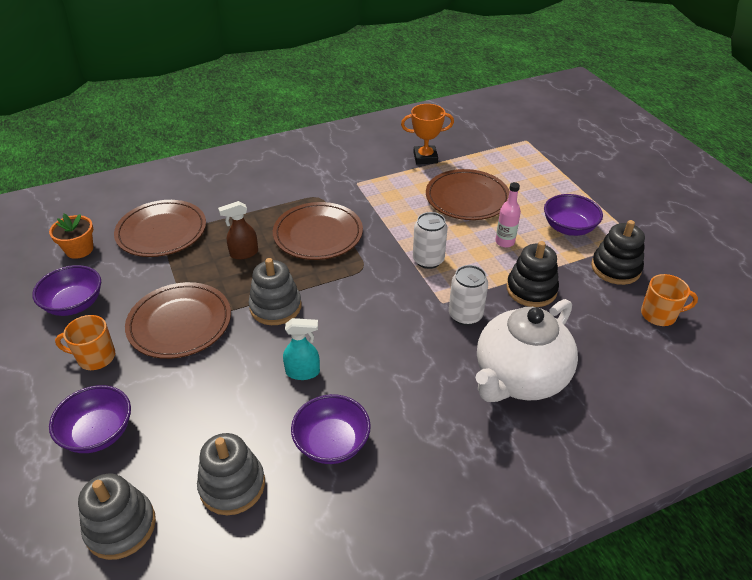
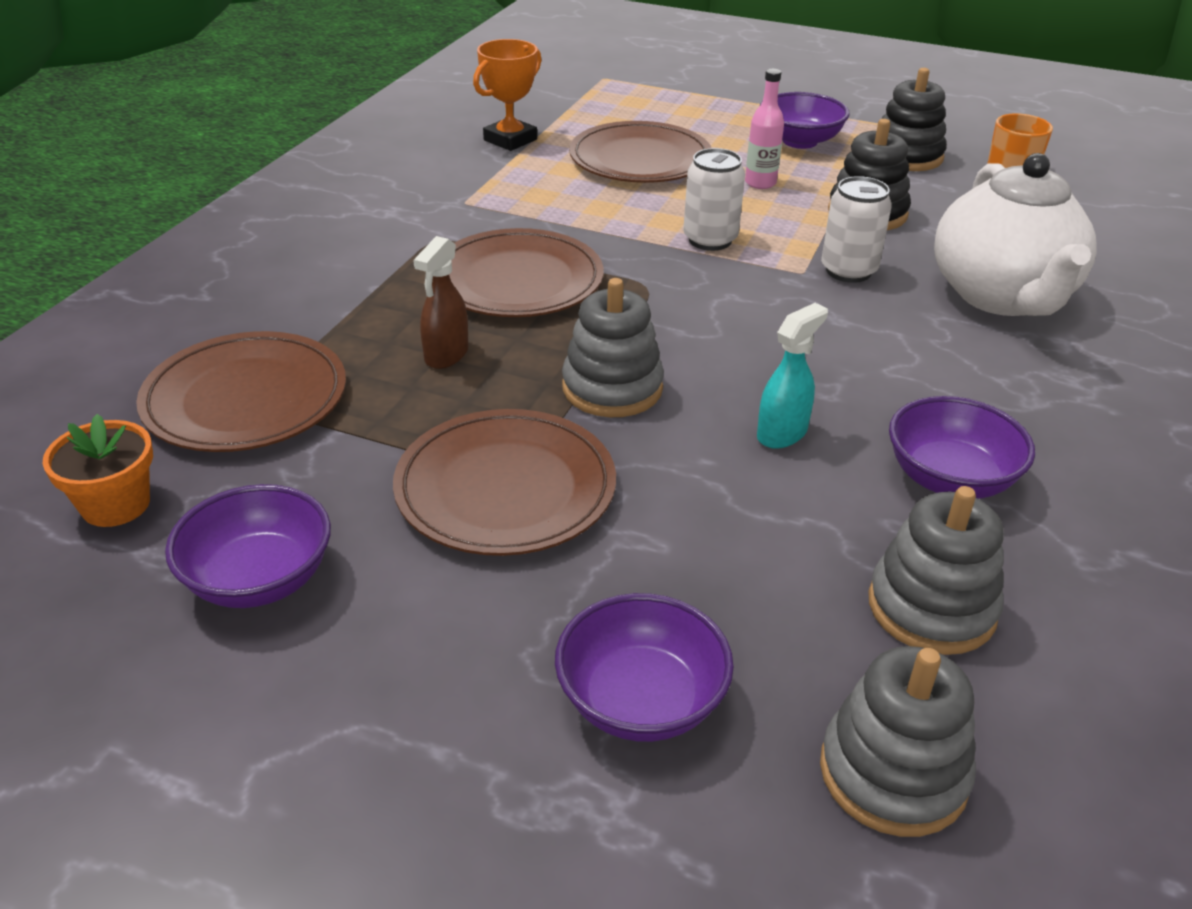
camera: 45 degrees left, 5 degrees down
(95, 357) = (444, 618): orange mug -> none

